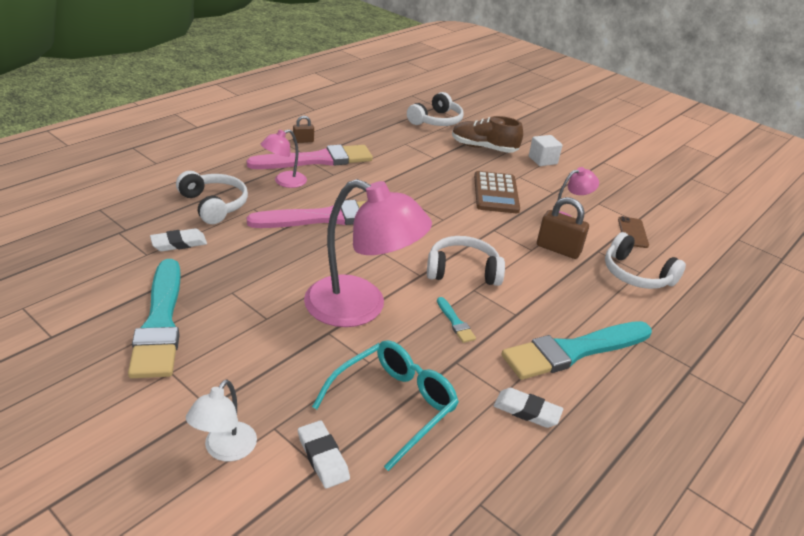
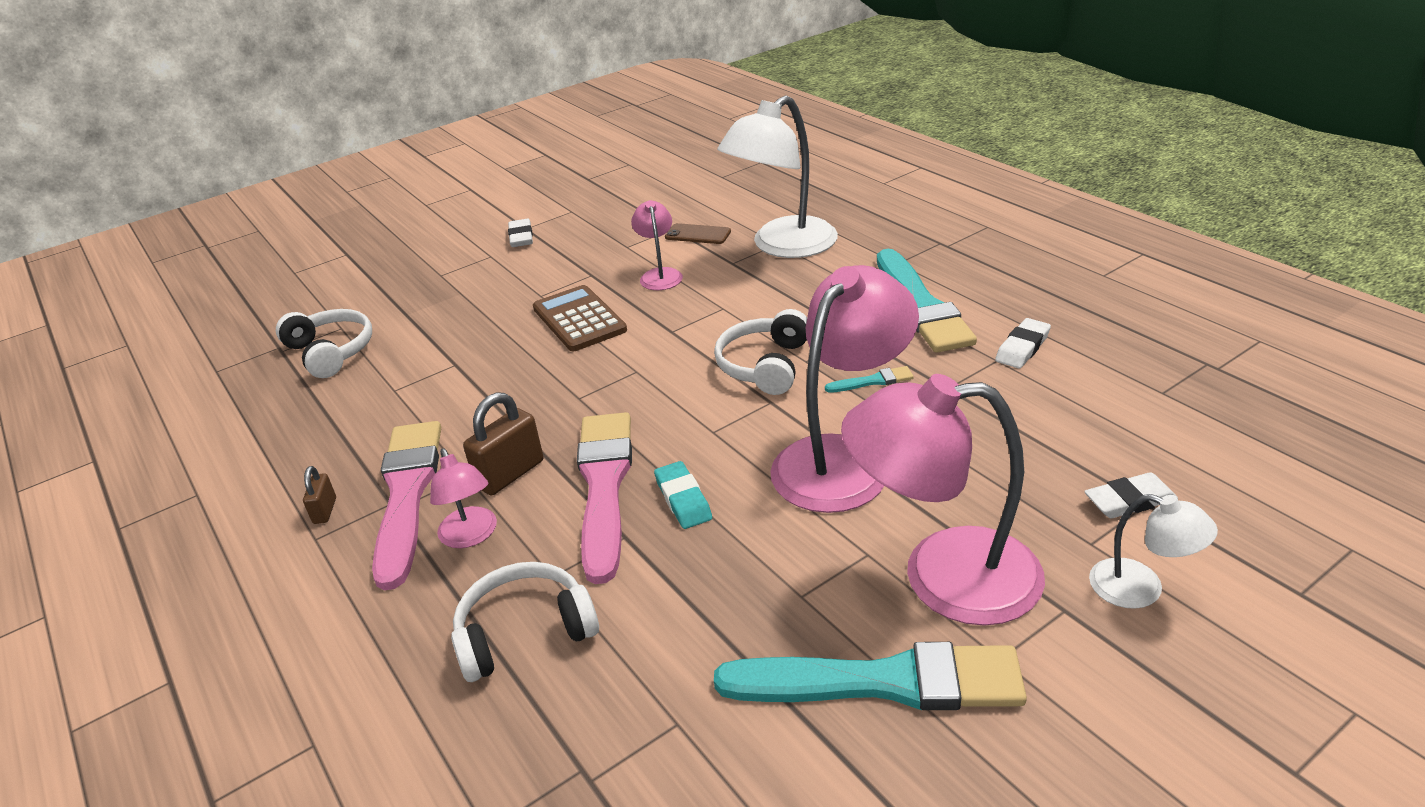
camera: 70 degrees left, 0 degrees up
(179, 243) = (648, 676): white eraser -> white eraser (521, 237)
(245, 350) = (943, 575): none -> pink lamp
(316, 245) = (683, 499): none -> turquoise eraser
(394, 405) = (1031, 440): turquoise glasses -> none
(483, 148) = (445, 316): brown shoe -> none
(495, 193) = (579, 319): brown calculator -> brown calculator turned 135 degrees counterclockwise
(542, 160) = (503, 271): white cube -> none
(558, 249) = (725, 289): brown padlock -> brown padlock (510, 474)
(636, 274) = (783, 246): white headphones -> white lamp

